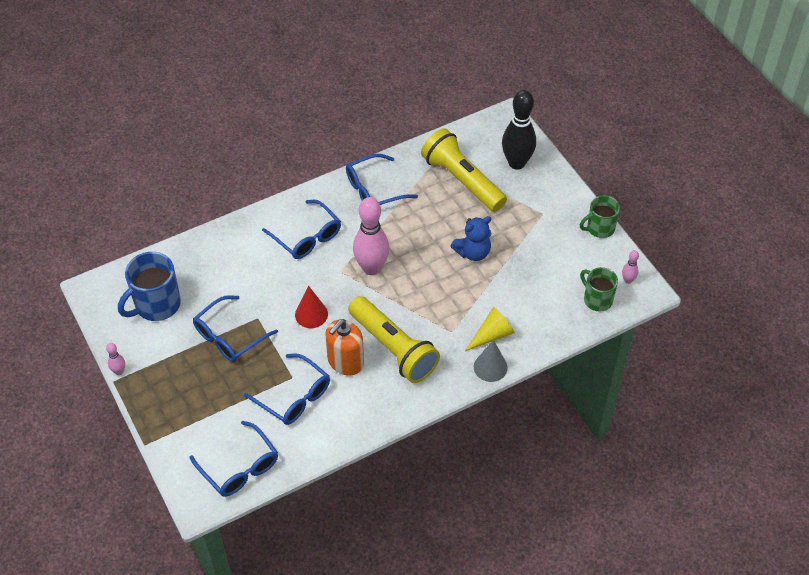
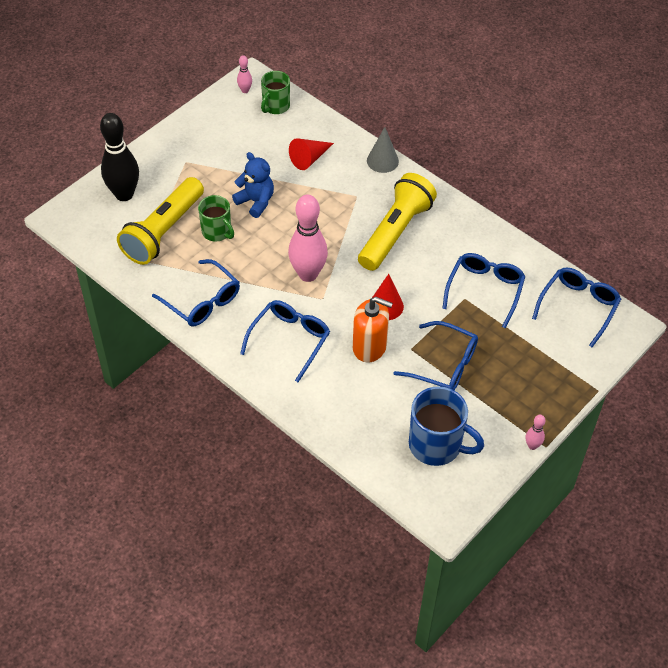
camera: 110 degrees left, 0 degrees up
(345, 362) = (427, 263): orange soap dispenser -> orange soap dispenser (369, 347)
(492, 335) = (347, 167): yellow cone -> none
(514, 307) = (309, 158): none -> red cone
(599, 228) = (190, 119): green mug -> green mug (217, 232)

